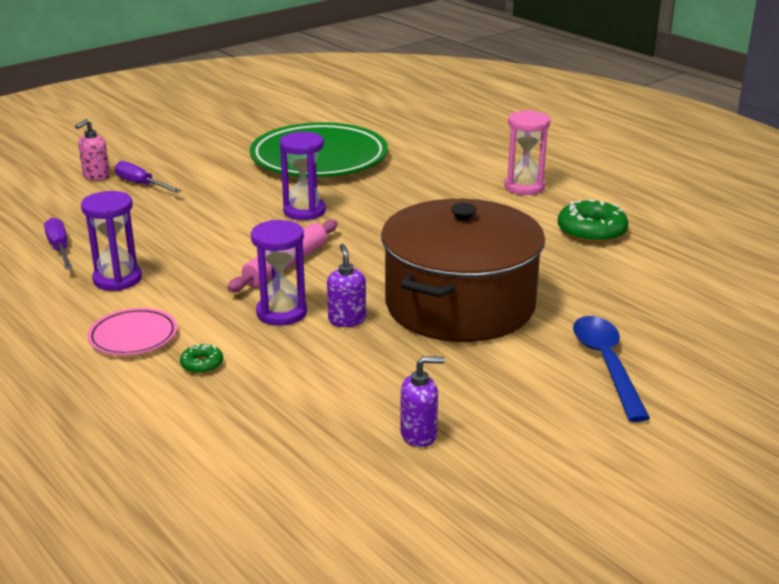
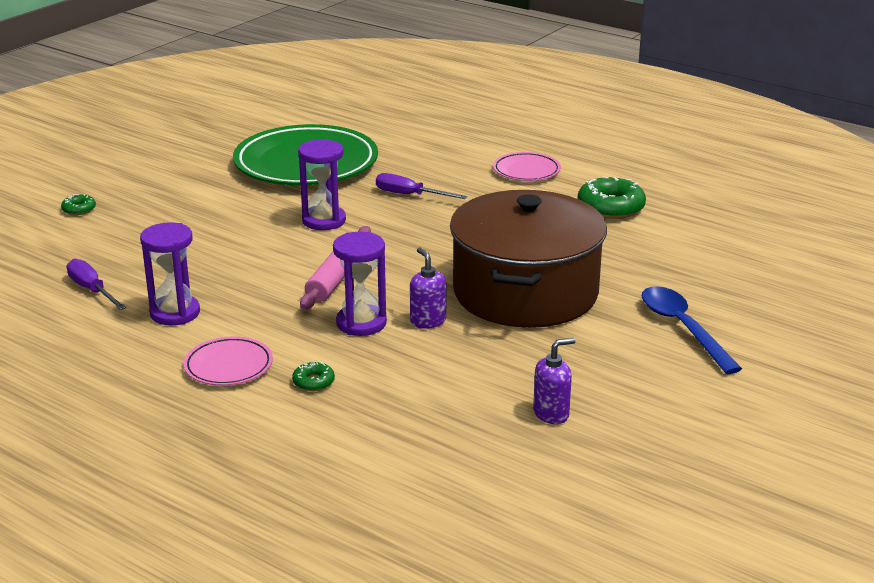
camera: 15 degrees left, 0 degrees up
(96, 176) = (79, 209): pink soap dispenser -> green donut
(141, 184) = (134, 212): purple screwdriver -> purple screwdriver (410, 195)
(524, 187) = (526, 171): pink hourglass -> pink plate

